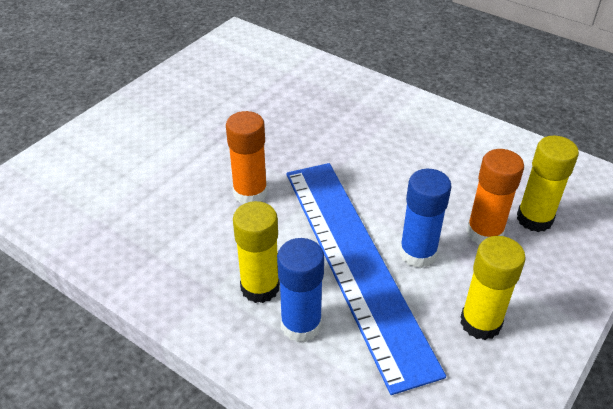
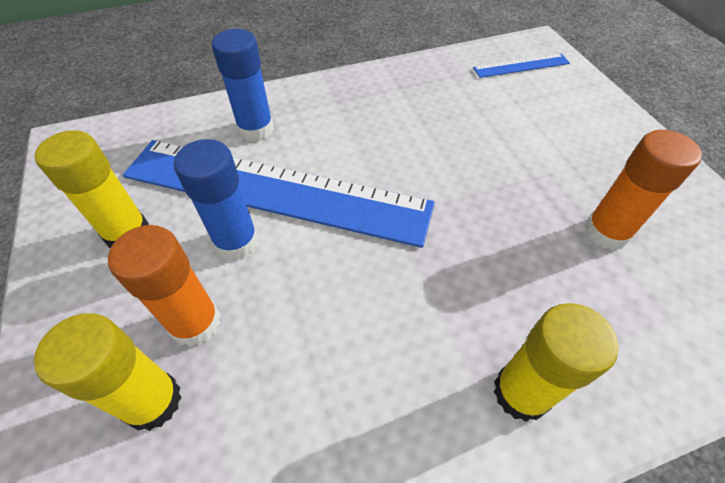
camera: 125 degrees right, 10 degrees up
(58, 188) = (521, 66): none -> blue ruler
(250, 193) = (426, 165): orange glue stick -> orange glue stick (606, 232)
(260, 287) = (312, 124): yellow glue stick -> yellow glue stick (521, 393)

